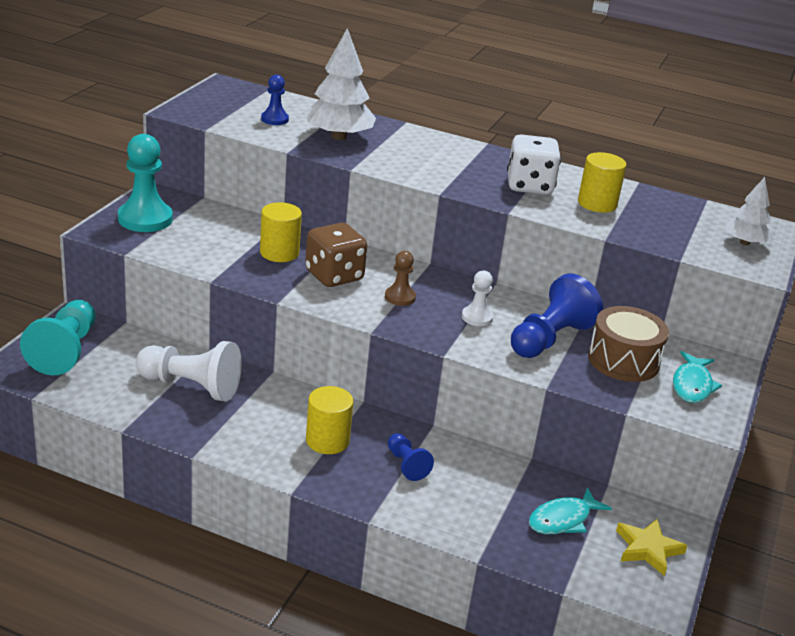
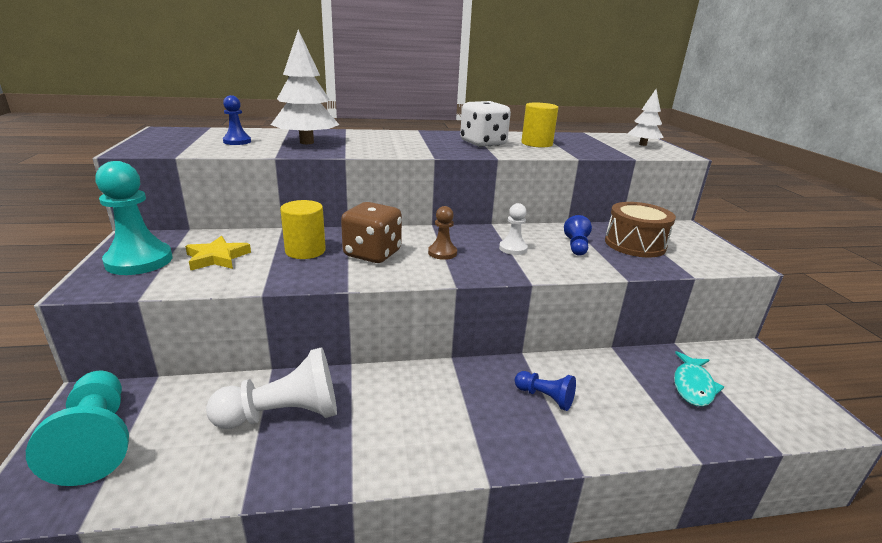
camera: 30 degrees left, 5 degrees down
(327, 440) = (462, 408): yellow cylinder -> none
(550, 339) = (576, 246): blue pawn -> blue pawn, size x0.54
(648, 549) = (762, 380): yellow star -> yellow star (217, 257)
(692, 385) = (690, 245): turquoise fish -> none

